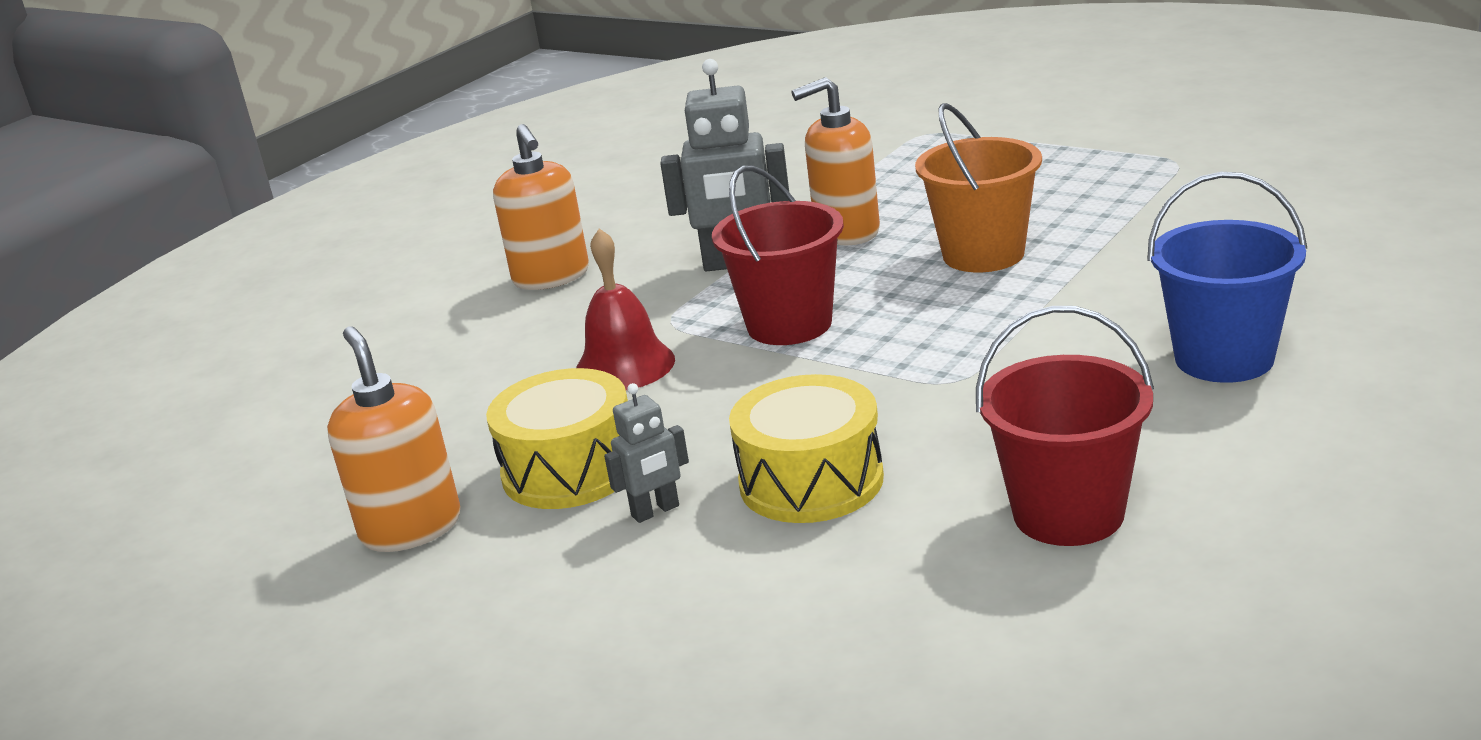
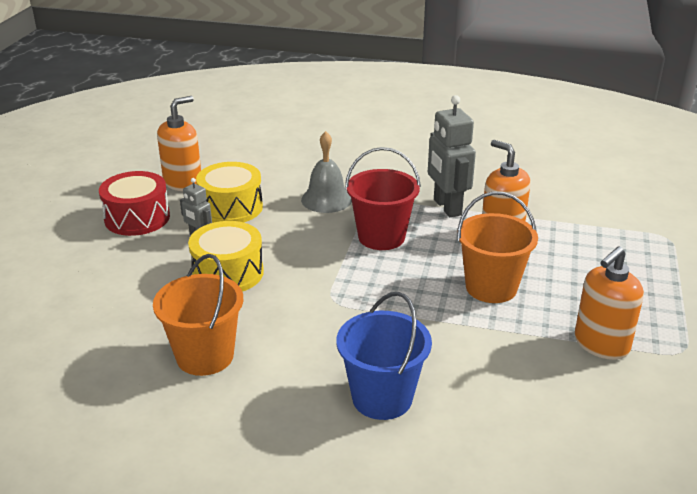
camera: 65 degrees right, 5 degrees up
(515, 594) = (137, 218): none -> red drum
(551, 277) = (412, 158): orange soap dispenser -> orange soap dispenser (601, 344)
(624, 365) = (326, 199): red bell -> grey bell
(1068, 514) = (205, 356): red bucket -> orange bucket

